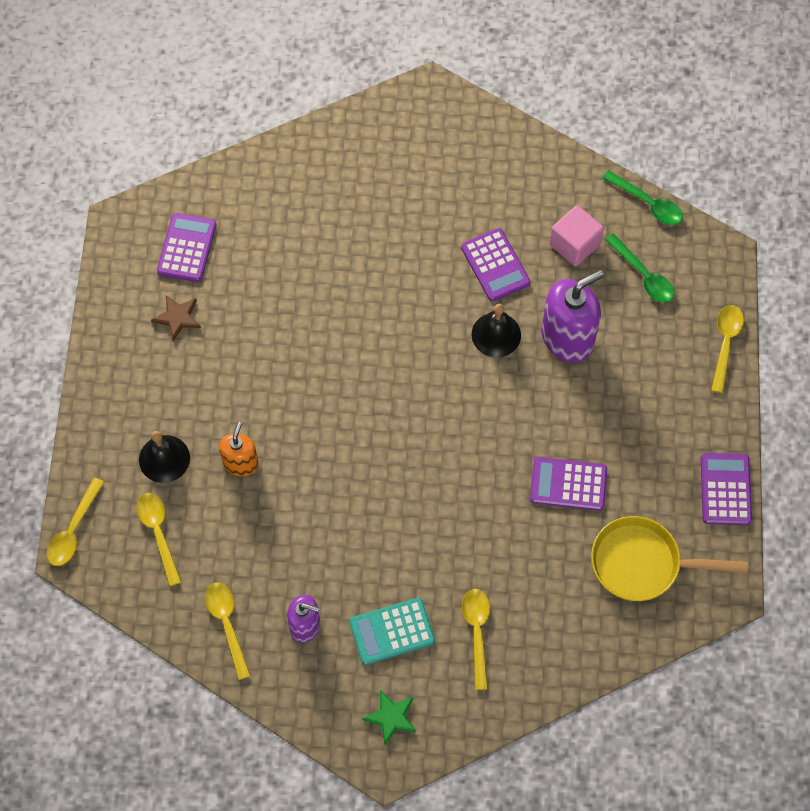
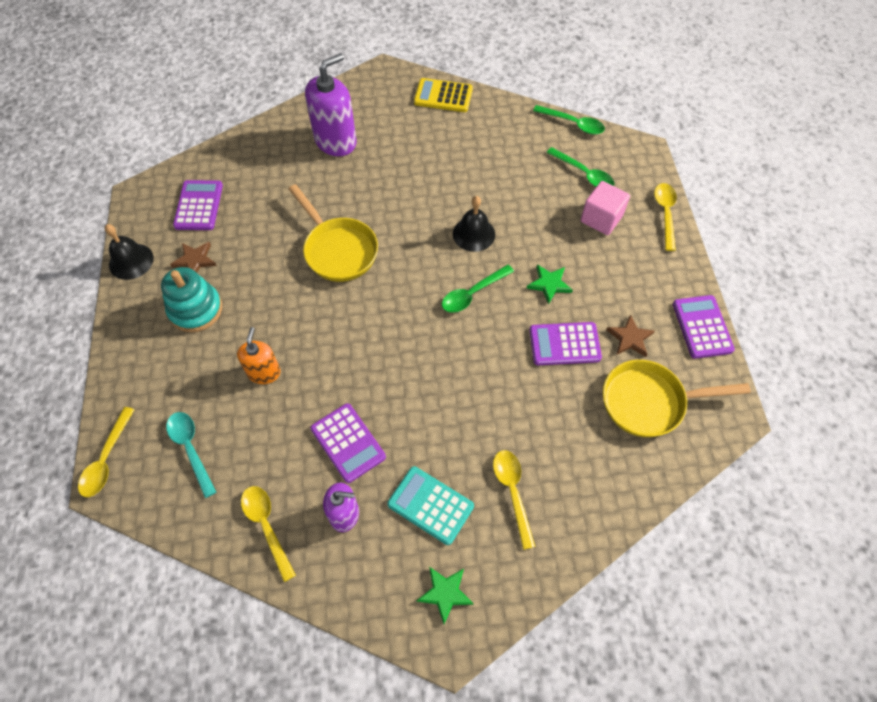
camera: 10 degrees left, 5 degrees down
(158, 533) = (191, 449): yellow spoon -> turquoise spoon
(164, 458) = (191, 379): black bell -> black bell (131, 261)
(174, 378) = (196, 309): none -> turquoise stacking toy
(338, 330) = (338, 250): none -> yellow pan
(392, 631) = (430, 505): turquoise calculator -> turquoise calculator turned 60 degrees clockwise
(480, 408) = (472, 294): none -> green spoon
(495, 265) = (461, 183): purple calculator -> purple calculator (348, 443)
(496, 138) = (443, 96): none -> yellow calculator
(567, 338) = (534, 228): purple soap dispenser -> purple soap dispenser (335, 141)
(568, 411) = (549, 284): none -> green star
(574, 245) = (522, 160): pink cube -> pink cube (601, 219)
(642, 489) = (630, 338): none -> brown star

